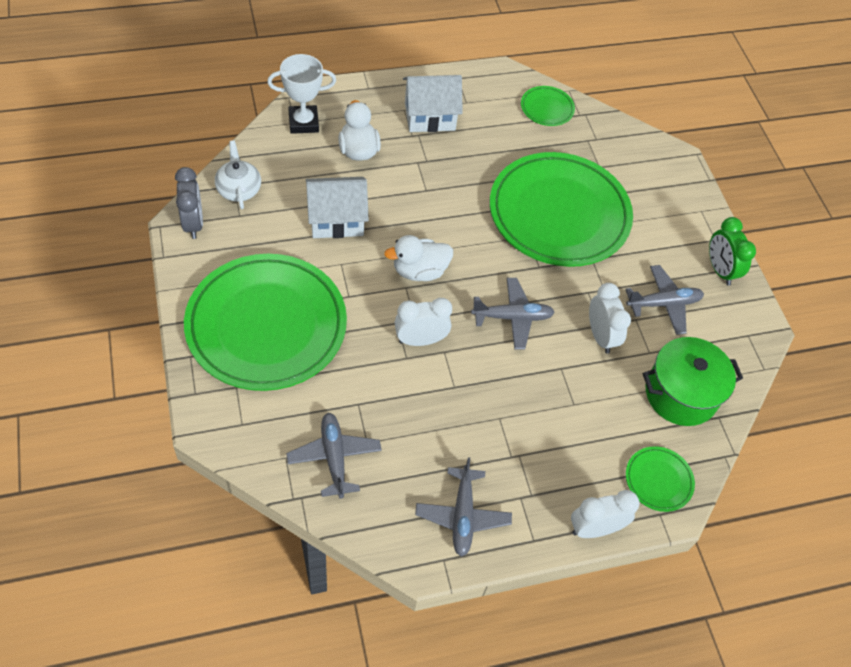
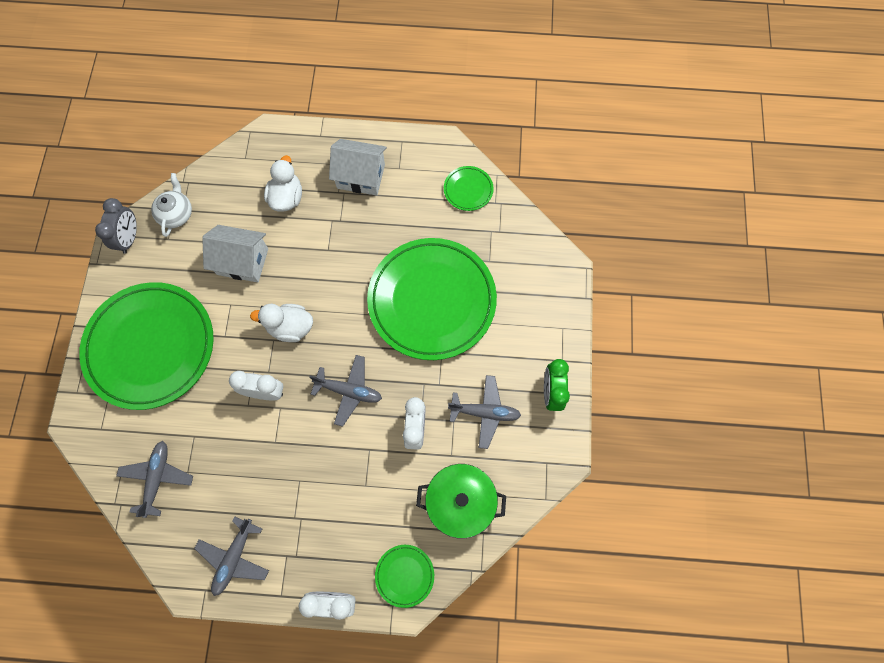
camera: 25 degrees right, 15 degrees up
(303, 122) = (252, 160): white trophy -> none

